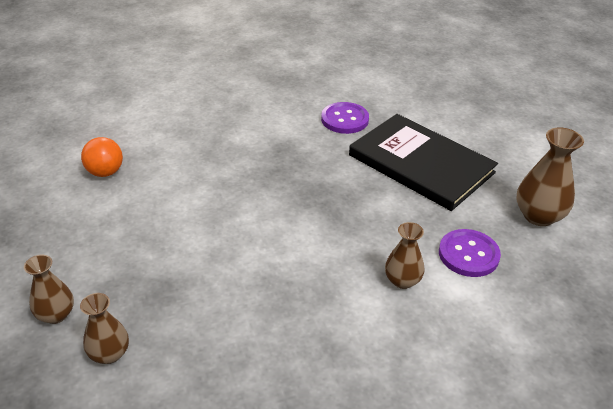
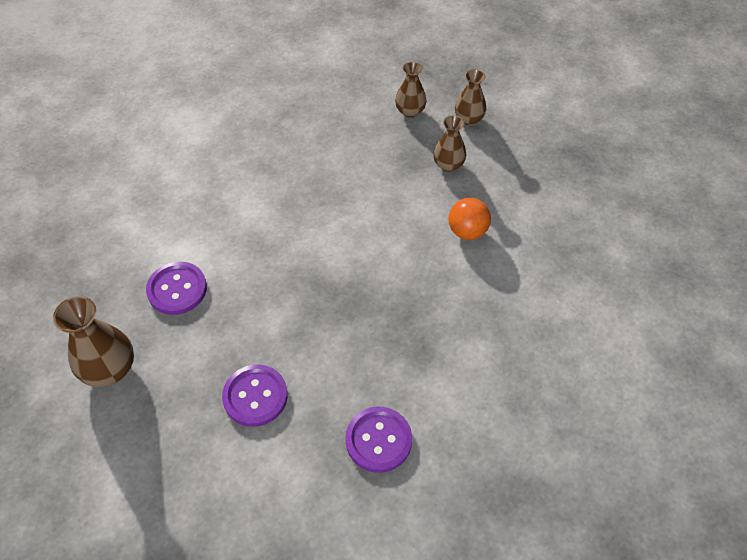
camera: 155 degrees right, 15 degrees up
(105, 172) = (565, 243): orange ball -> orange ball (467, 231)
(402, 280) = (230, 240): brown vase -> brown vase (448, 164)
(421, 164) = (255, 396): black book -> purple button

